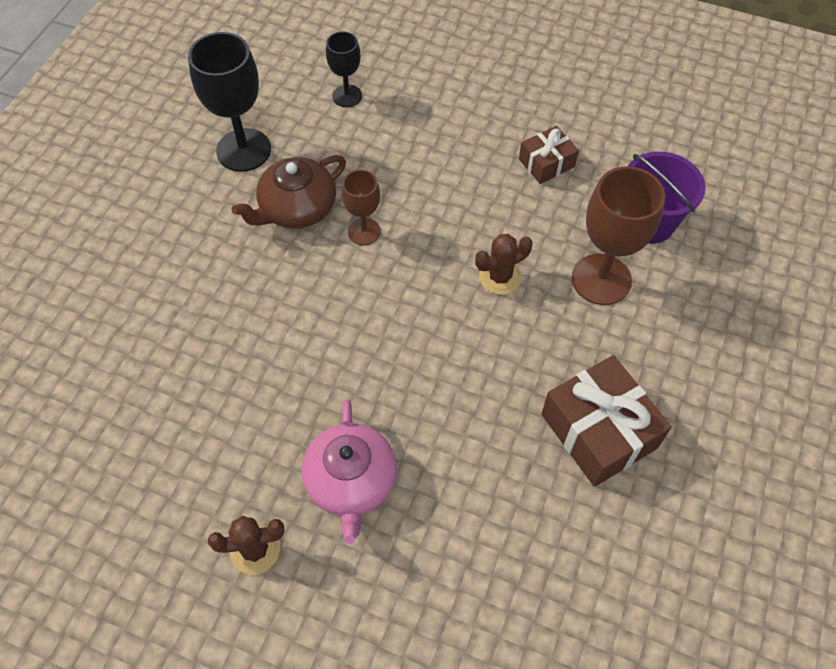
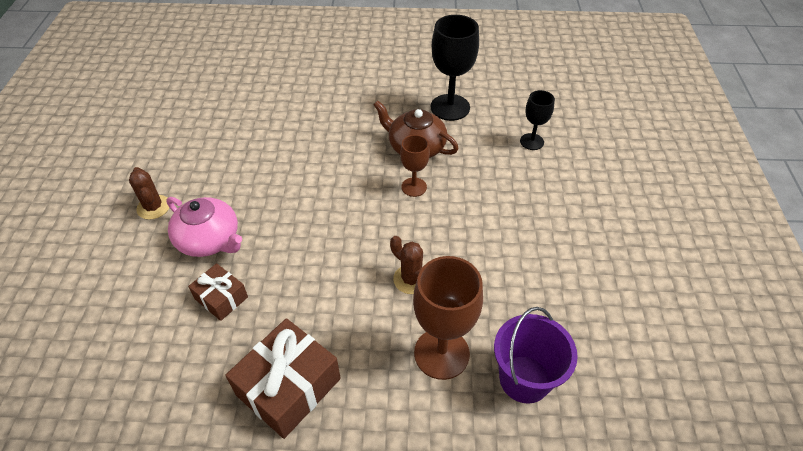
camera: 70 degrees right, 10 degrees down
(351, 481) = (209, 240): pink teapot -> pink teapot turned 120 degrees counterclockwise
(546, 163) = (545, 282): brown gift -> brown gift (221, 298)

